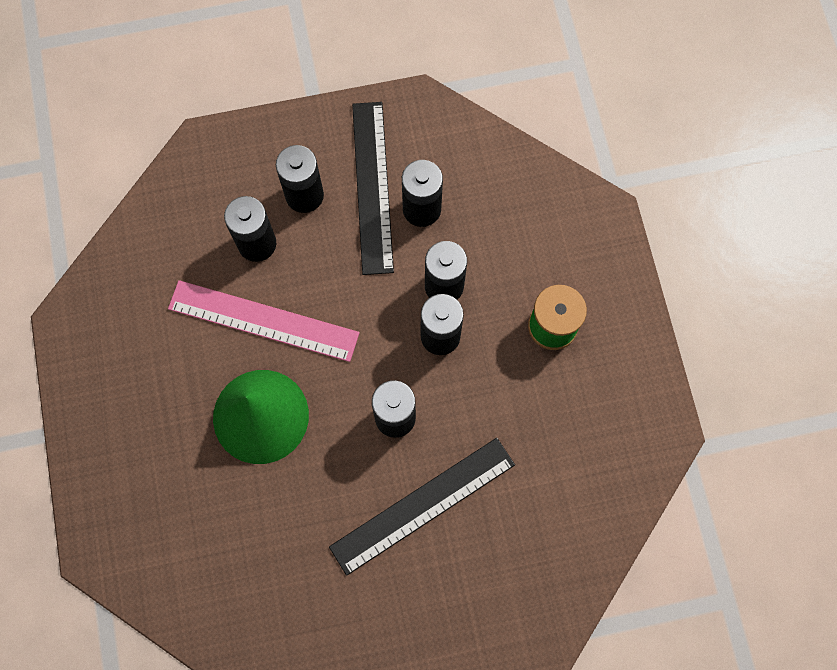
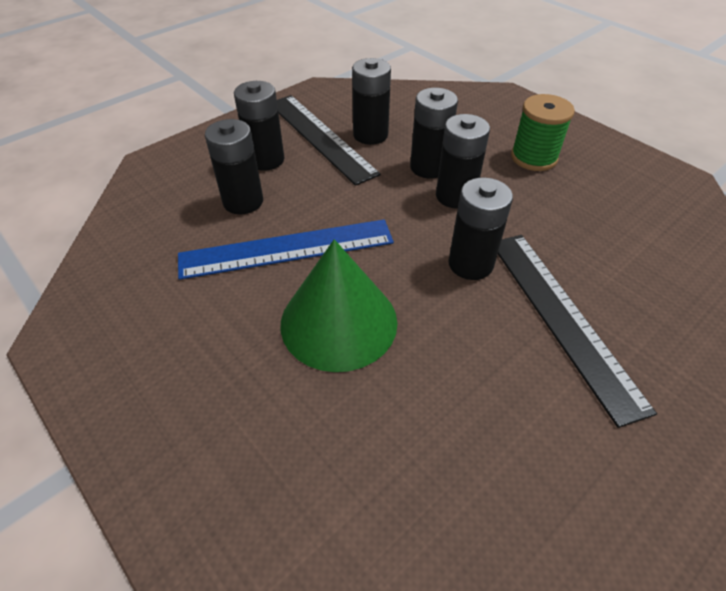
camera: 30 degrees left, 25 degrees down
(263, 321) = (287, 249): pink ruler -> blue ruler
(423, 505) = (562, 318): black ruler -> black ruler turned 45 degrees counterclockwise

